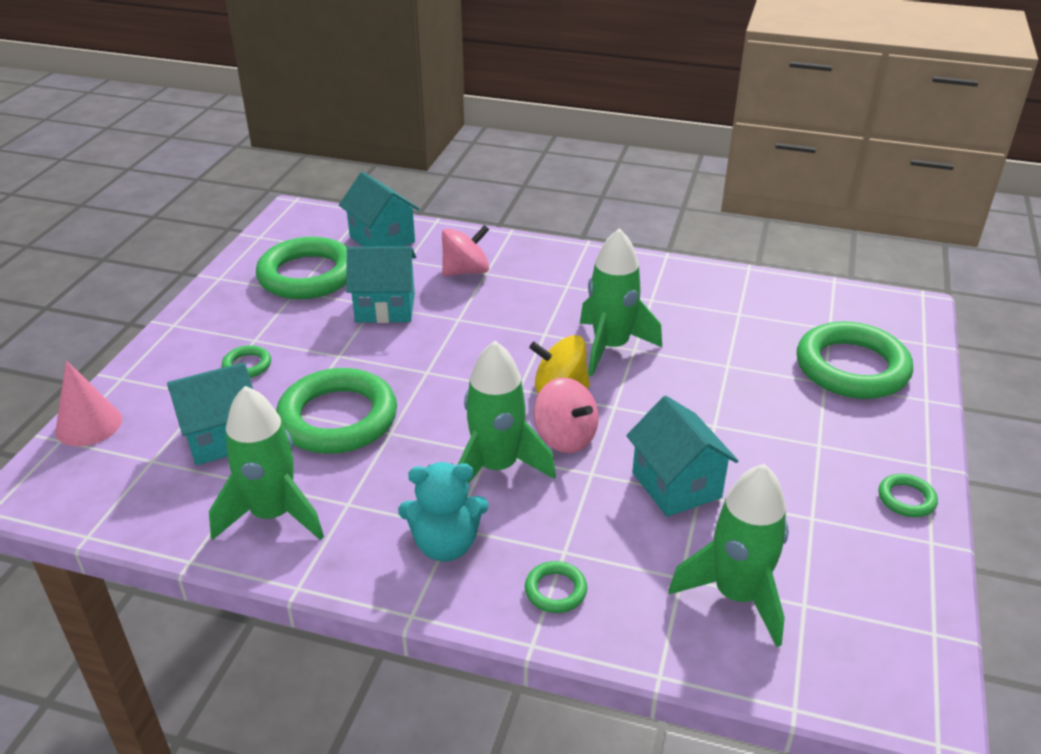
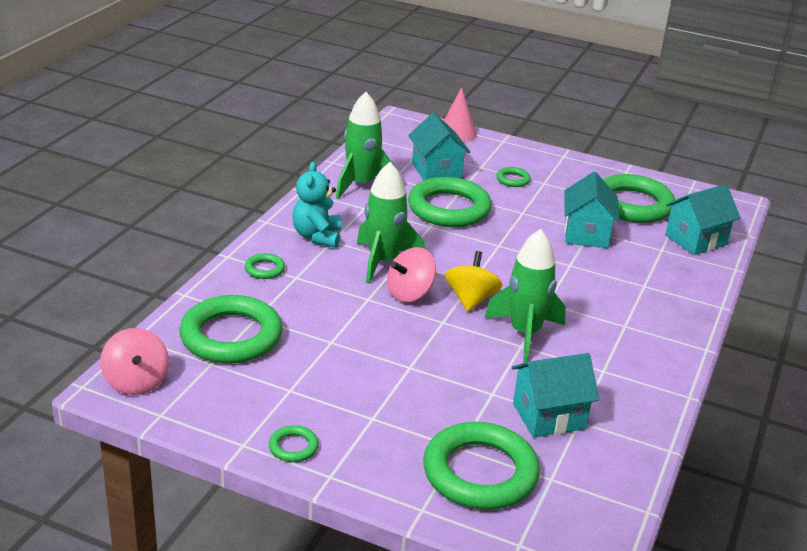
camera: 95 degrees right, 5 degrees down
(466, 271) = (645, 275): pink spinning top -> pink spinning top (136, 382)
(676, 485) = (344, 333): turquoise house -> turquoise house (549, 416)
(736, 595) = (231, 336): green rocket -> green ring

